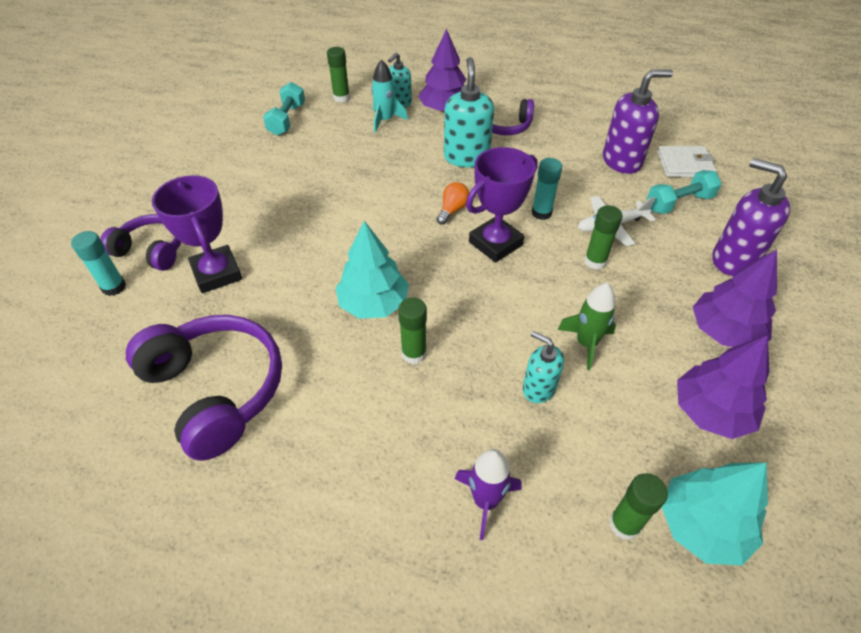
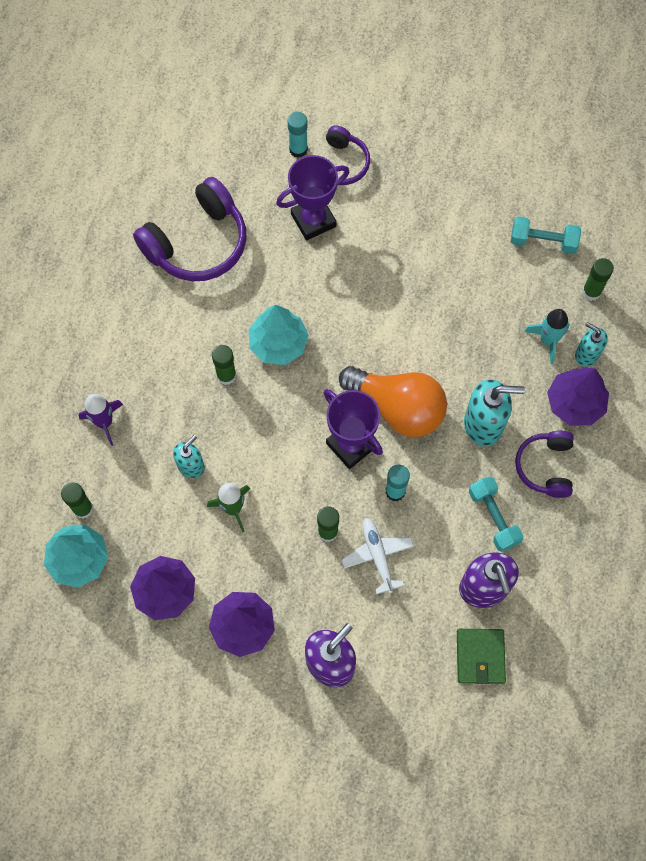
camera: 90 degrees right, 20 degrees up
(452, 210) = (398, 408): orange light bulb -> orange light bulb, size x2.43
(679, 203) = (413, 632): turquoise dumbbell -> turquoise dumbbell (493, 517)
(684, 165) = (480, 656): white wallet -> green wallet

